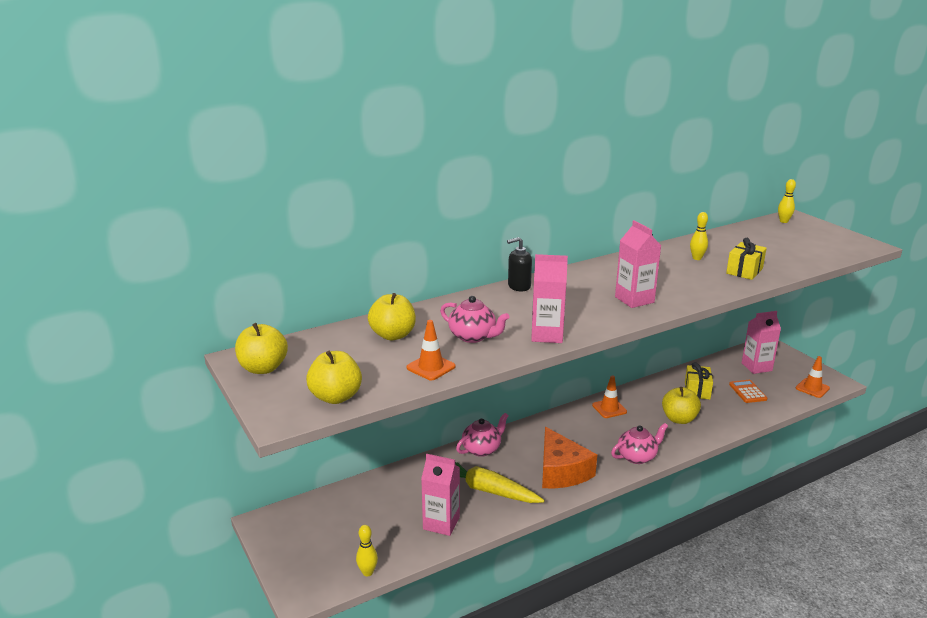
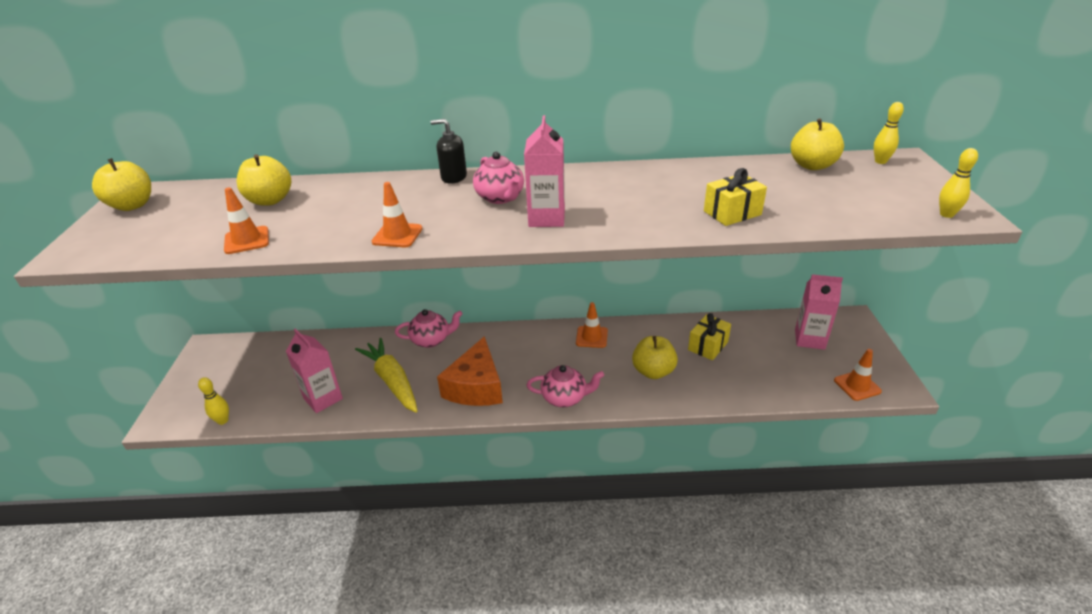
camera: 30 degrees right, 10 degrees up
(336, 397) = (133, 247): yellow apple -> yellow apple (812, 165)
(473, 336) = (330, 219): pink teapot -> pink teapot (500, 198)
(547, 335) = (397, 235): pink carton -> orange traffic cone
(697, 258) = (694, 185): yellow bowling pin -> yellow bowling pin (946, 214)
(747, 392) = (767, 365): orange calculator -> none

